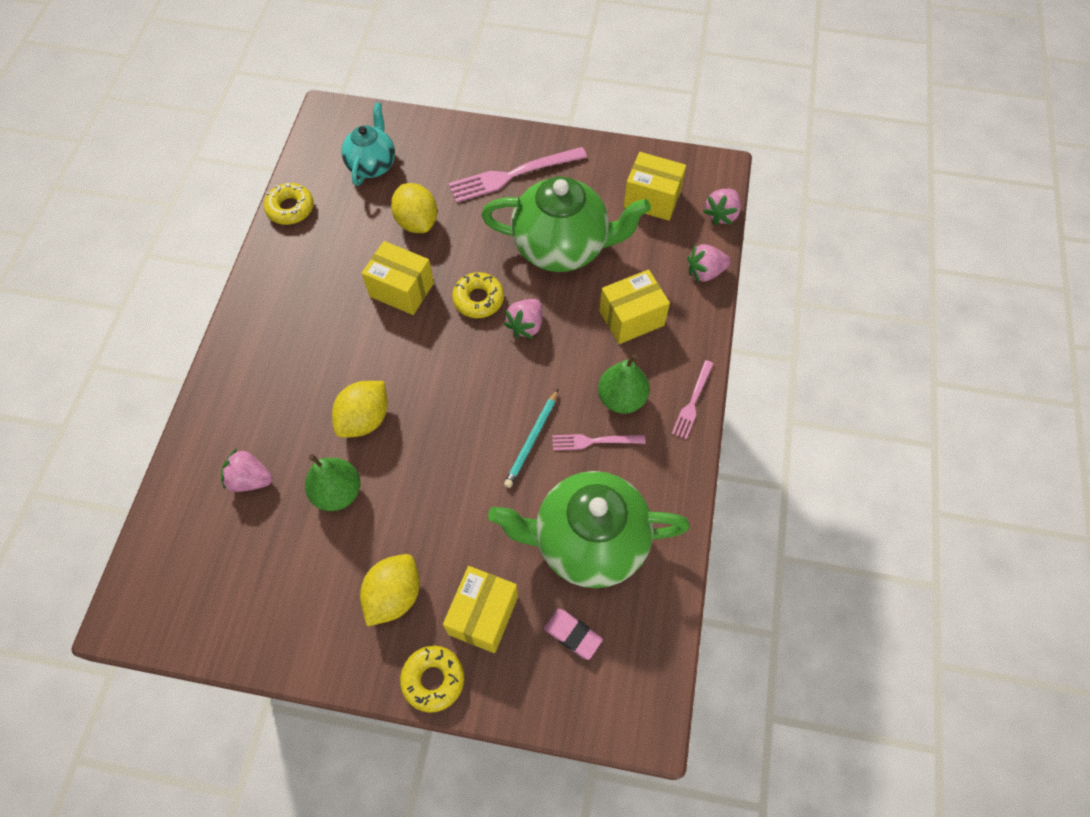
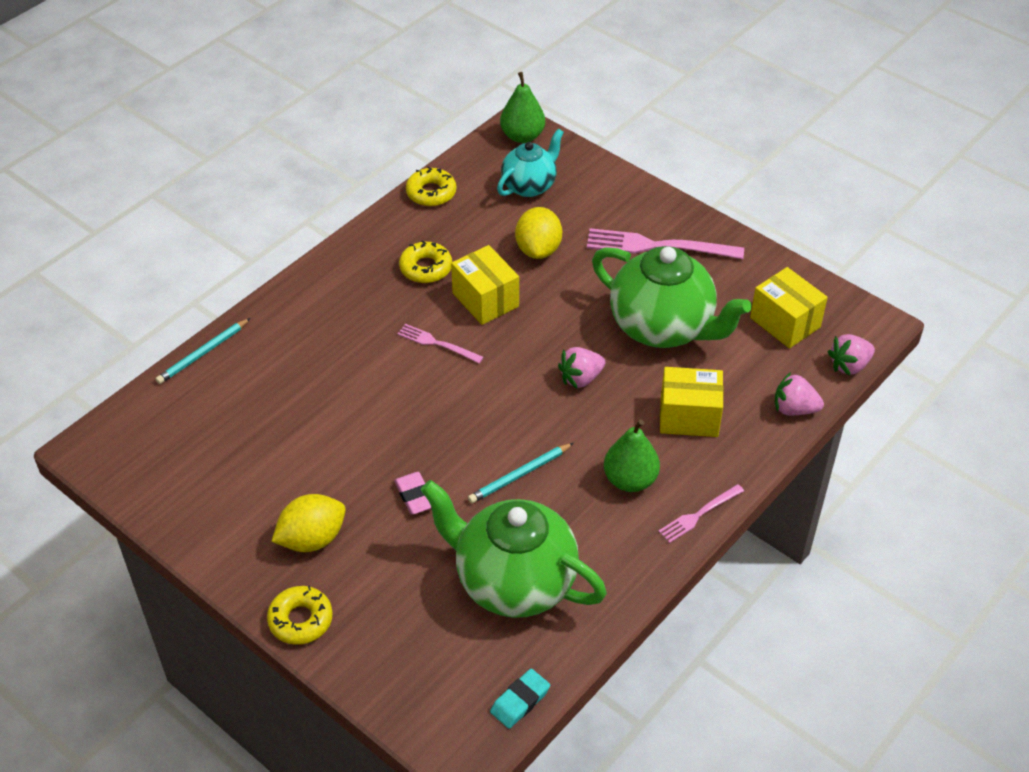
camera: 30 degrees right, 15 degrees down
(177, 464) = (203, 353): none -> turquoise pencil
(250, 479) = (253, 392): pink strawberry -> none
(338, 492) = (319, 436): green pear -> green pear (522, 136)
(365, 419) = (381, 390): yellow lemon -> none
(478, 299) = (551, 337): yellow donut -> yellow donut (426, 268)
(483, 615) = (378, 592): yellow box -> none
(573, 634) = (446, 648): pink eraser -> pink eraser (415, 496)
(594, 441) = (578, 503): pink fork -> pink fork (437, 343)
(661, 648) = (520, 701): none -> turquoise eraser

